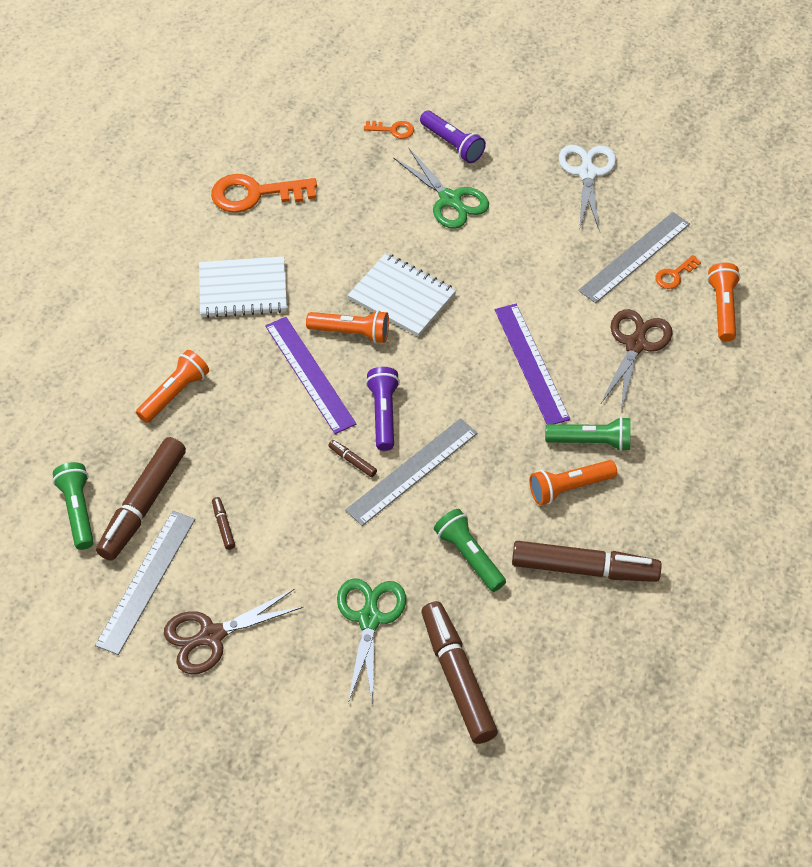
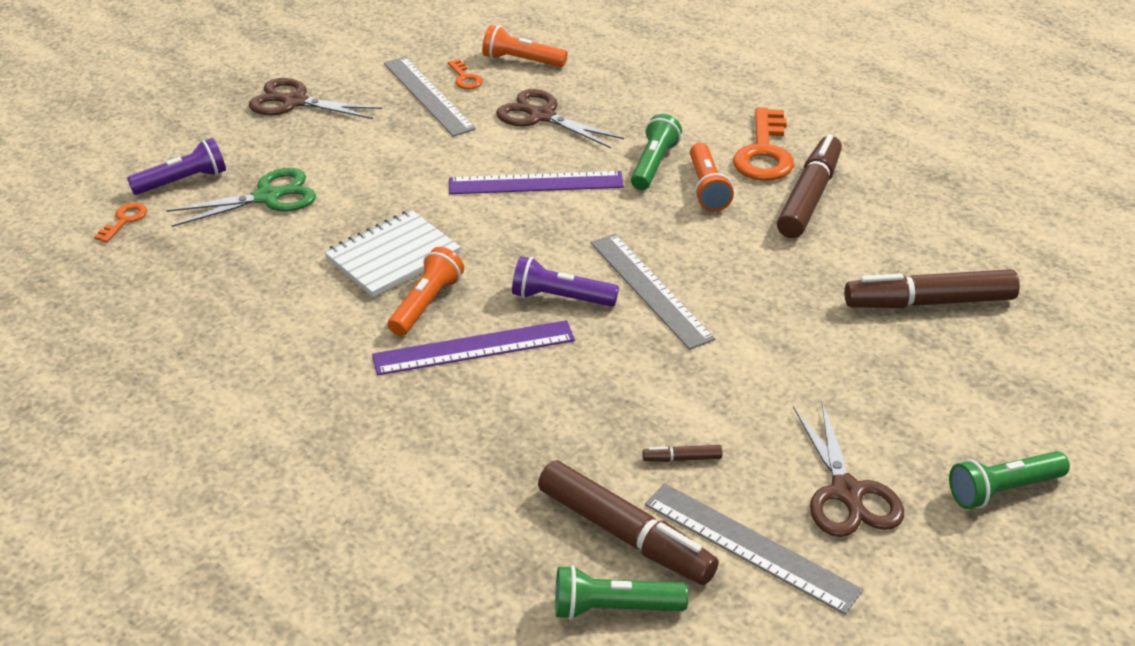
camera: 75 degrees left, 15 degrees down
(175, 394) = (449, 477): orange flashlight -> none
(243, 289) = (303, 387): white notebook -> none
(255, 194) = (144, 352): orange key -> orange key (764, 153)
(352, 461) = (619, 333): brown marker -> none
(369, 618) = (843, 354): green scissors -> none
(469, 556) = (776, 268): green flashlight -> green flashlight (1002, 490)
(587, 173) = (294, 102): white scissors -> brown scissors

